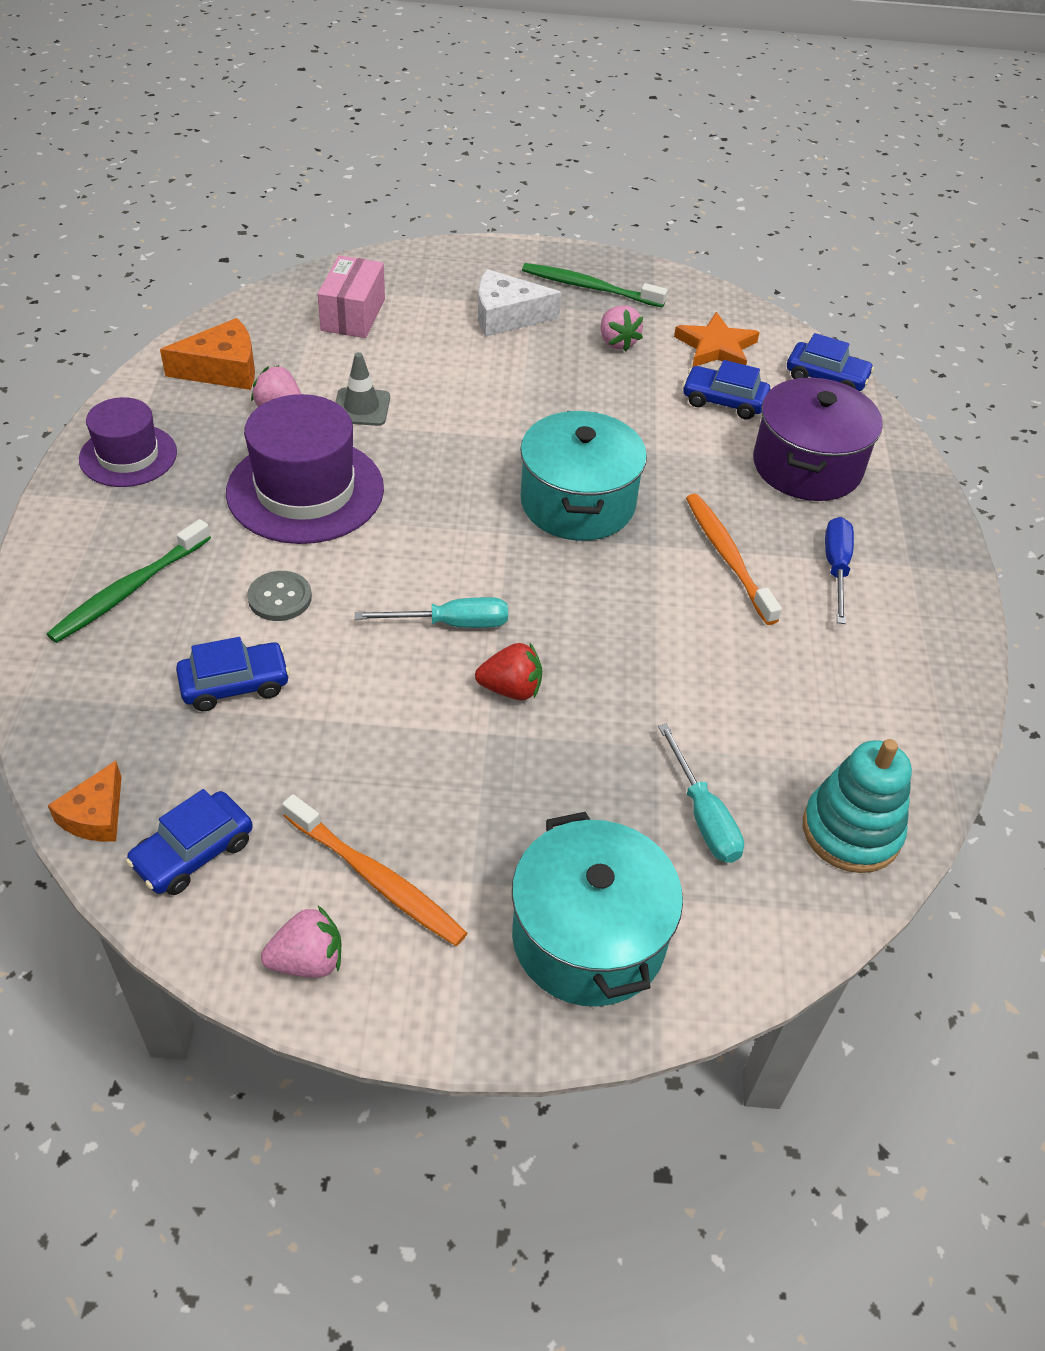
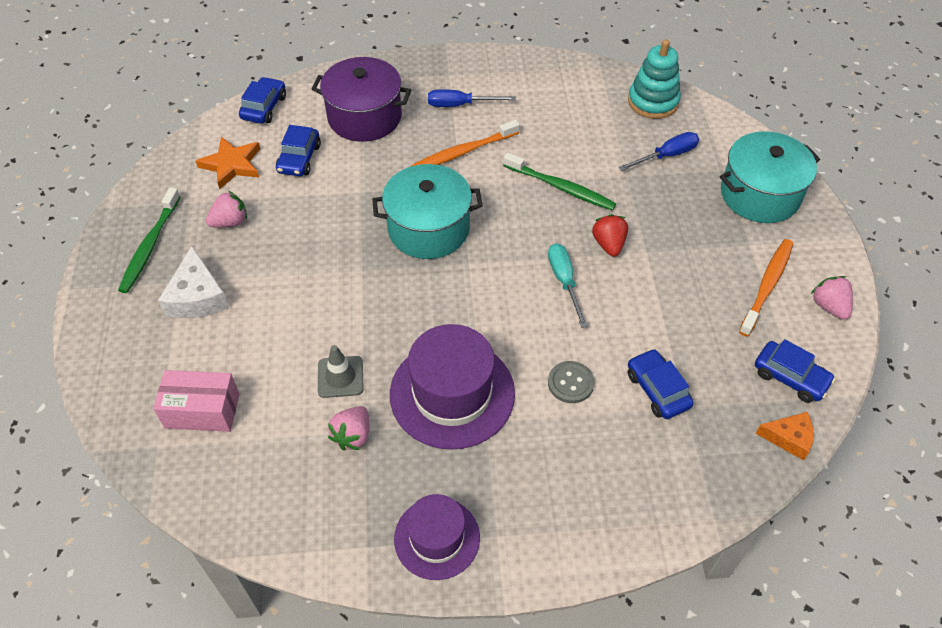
camera: 95 degrees left, 5 degrees up
(128, 590) = (593, 484): green toothbrush -> green toothbrush (561, 187)
(222, 369) = (300, 497): orange cheese -> none
(703, 815) = (666, 156): turquoise screwdriver -> blue screwdriver

